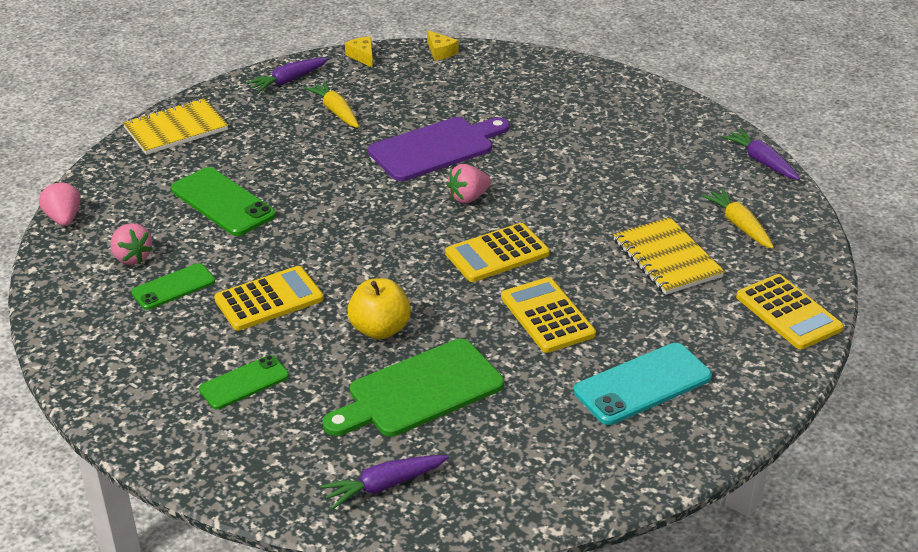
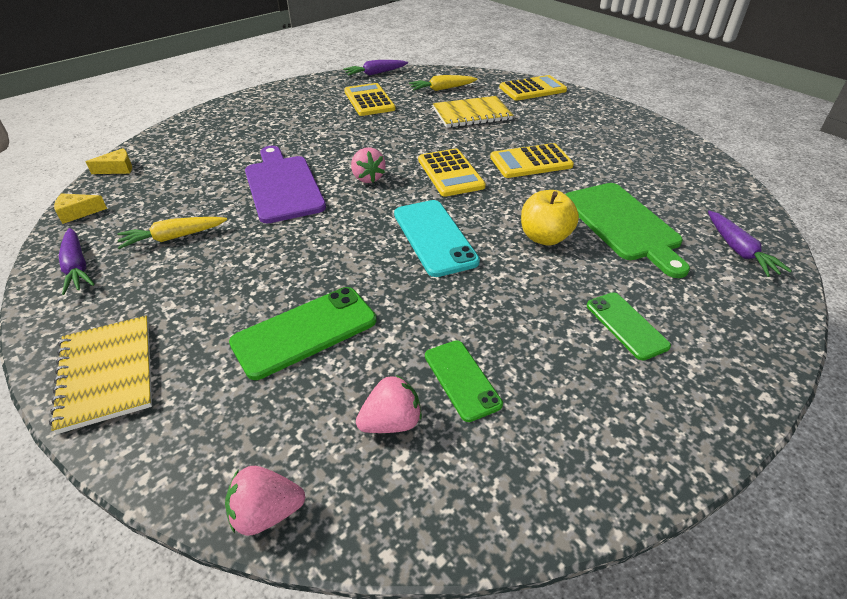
camera: 80 degrees left, 5 degrees up
(269, 299) = (494, 302): yellow calculator -> yellow calculator (369, 100)
(642, 384) = (603, 138): turquoise phone -> turquoise phone (434, 237)

